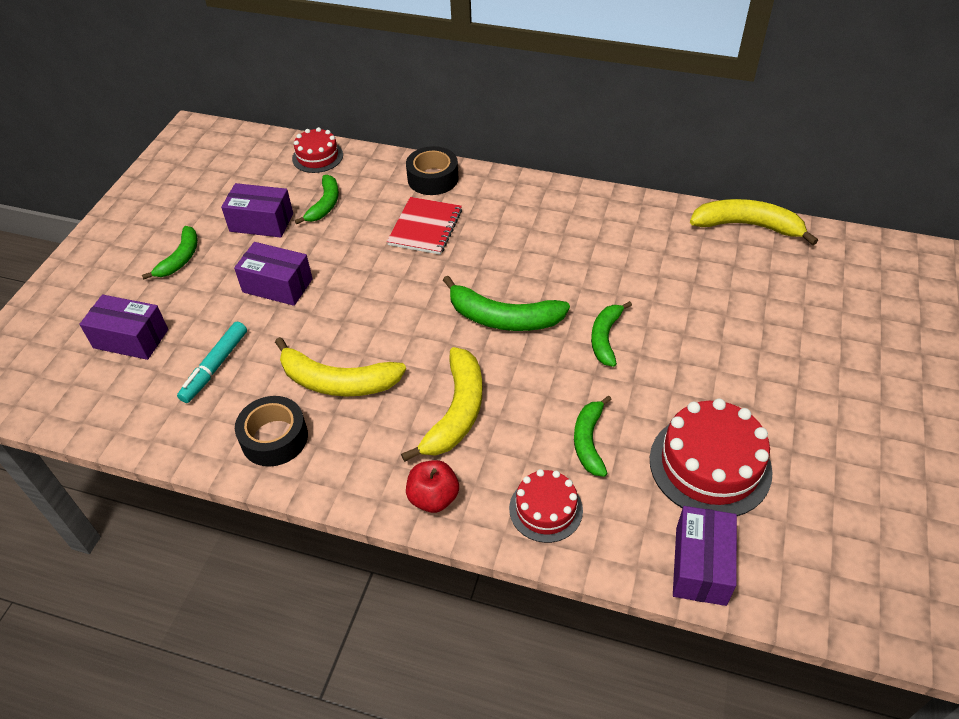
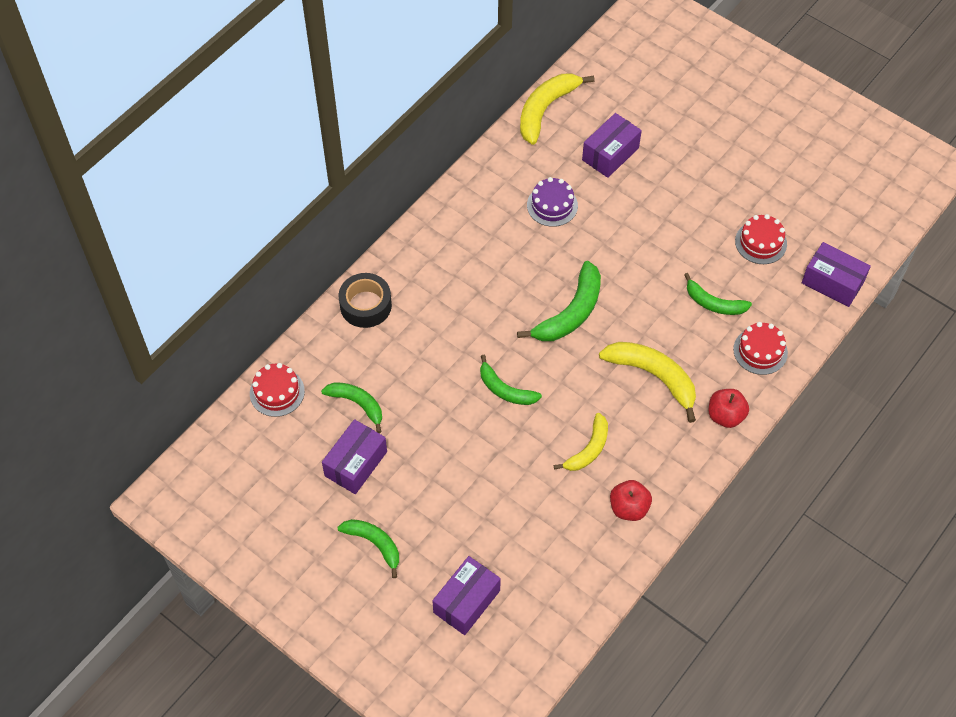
camera: 70 degrees left, 10 degrees up
(215, 367) = (532, 537): turquoise marker -> none
(274, 438) = (629, 508): black tape -> red apple
(277, 285) = (452, 468): purple box -> purple box (610, 154)
(338, 382) = (588, 449): yellow banana -> yellow banana, size x0.64
(425, 227) = (432, 332): red notebook -> none
(605, 338) = (622, 254): green banana -> green banana (505, 390)
(630, 265) = (552, 205): none -> purple cake
(710, 465) = (760, 242): red cake -> red cake, size x0.59

